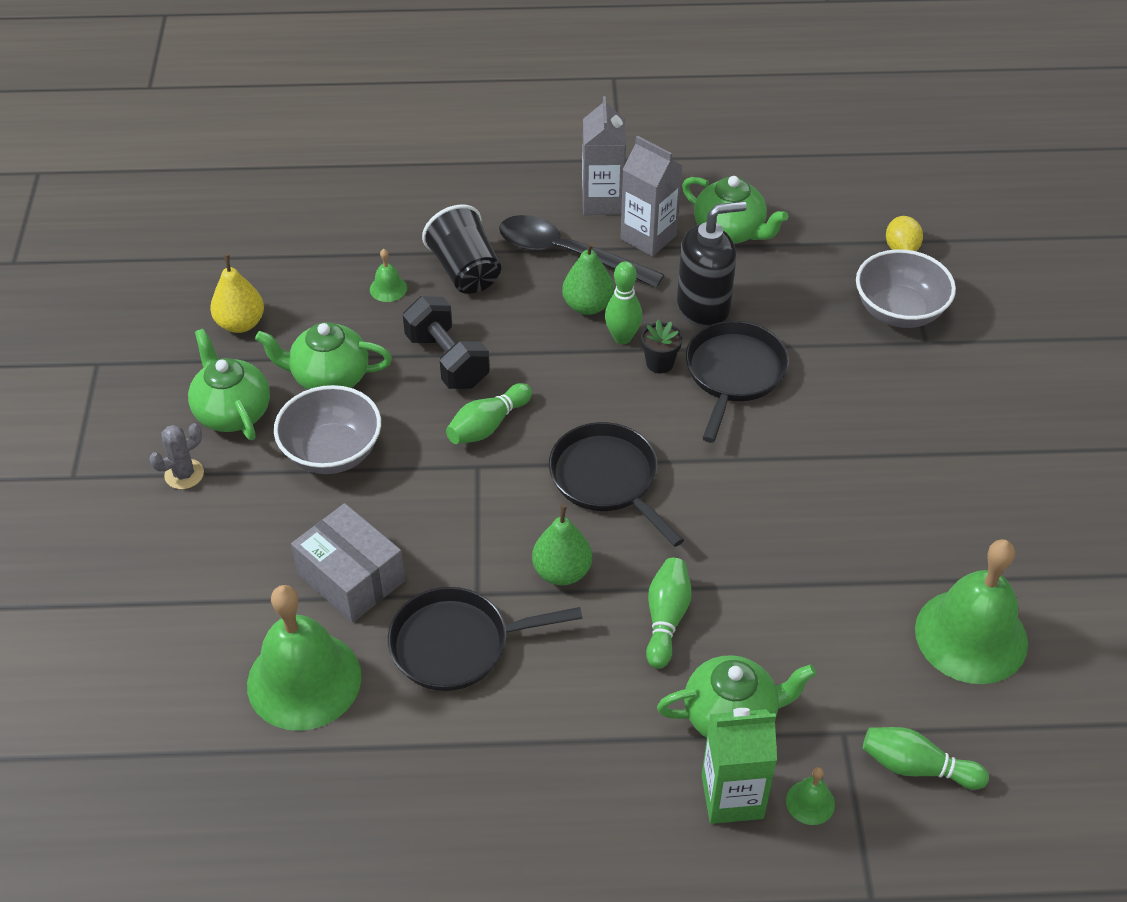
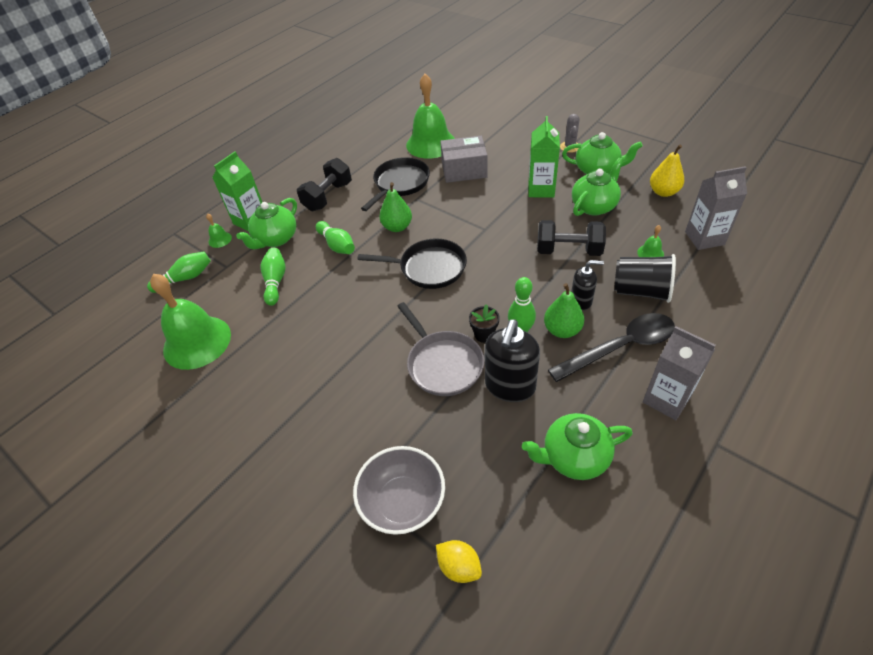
camera: 135 degrees right, 0 degrees up
(332, 452) = (541, 189): grey bowl -> green carton
(488, 425) = (507, 244): green bowling pin -> green bowling pin (275, 281)
(528, 310) = (581, 301): none -> black soap dispenser
(576, 727) = (328, 197): none -> black dumbbell
(648, 237) = (605, 401): grey carton -> grey carton (704, 238)
(733, 374) = (443, 364): black pan -> grey pan

